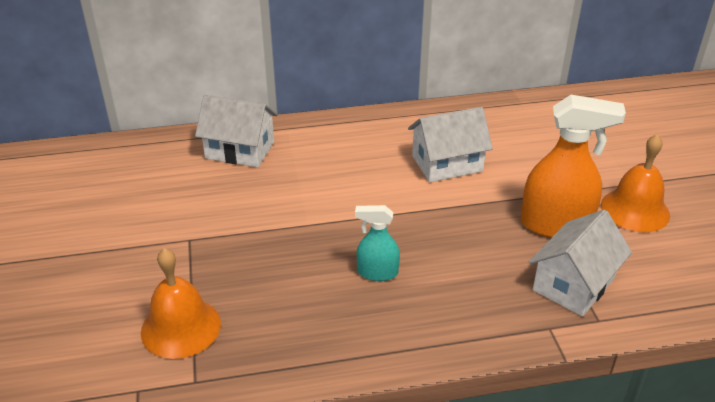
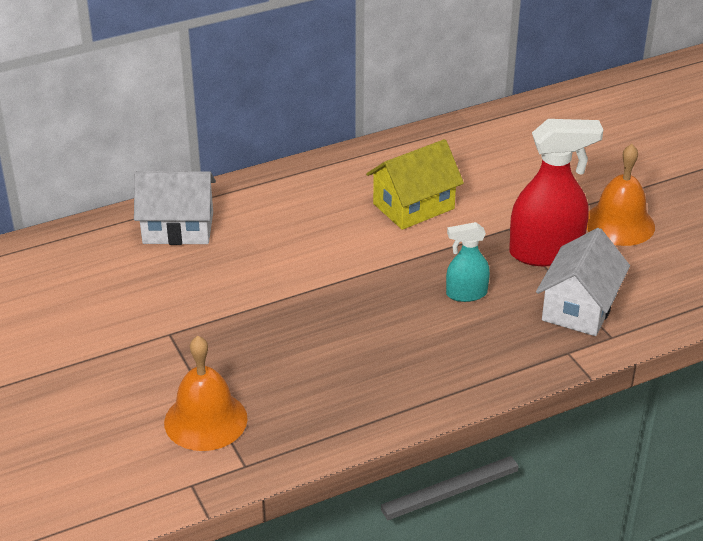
camera: 15 degrees left, 0 degrees up
(377, 272) = (383, 331): turquoise spray bottle -> turquoise spray bottle (466, 294)
(447, 163) = (413, 206): white house -> yellow house
(556, 225) = (546, 252): orange spray bottle -> red spray bottle

